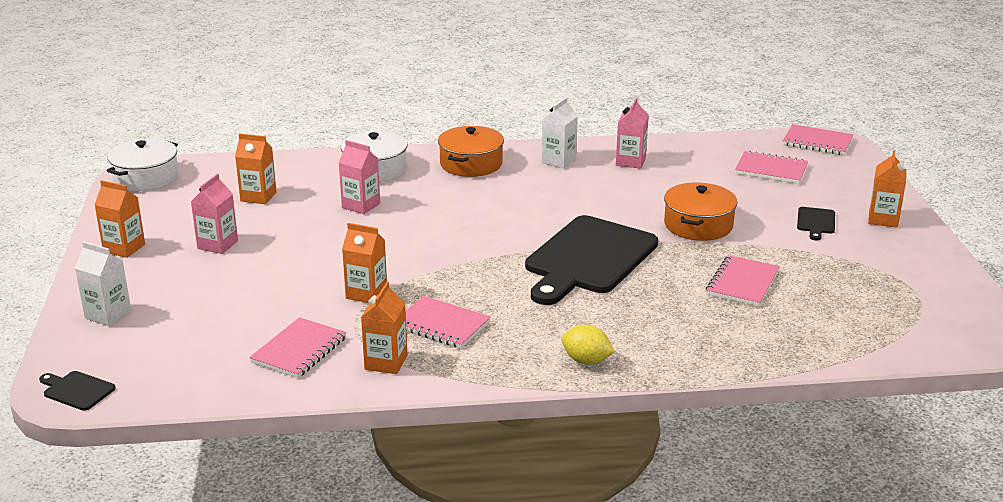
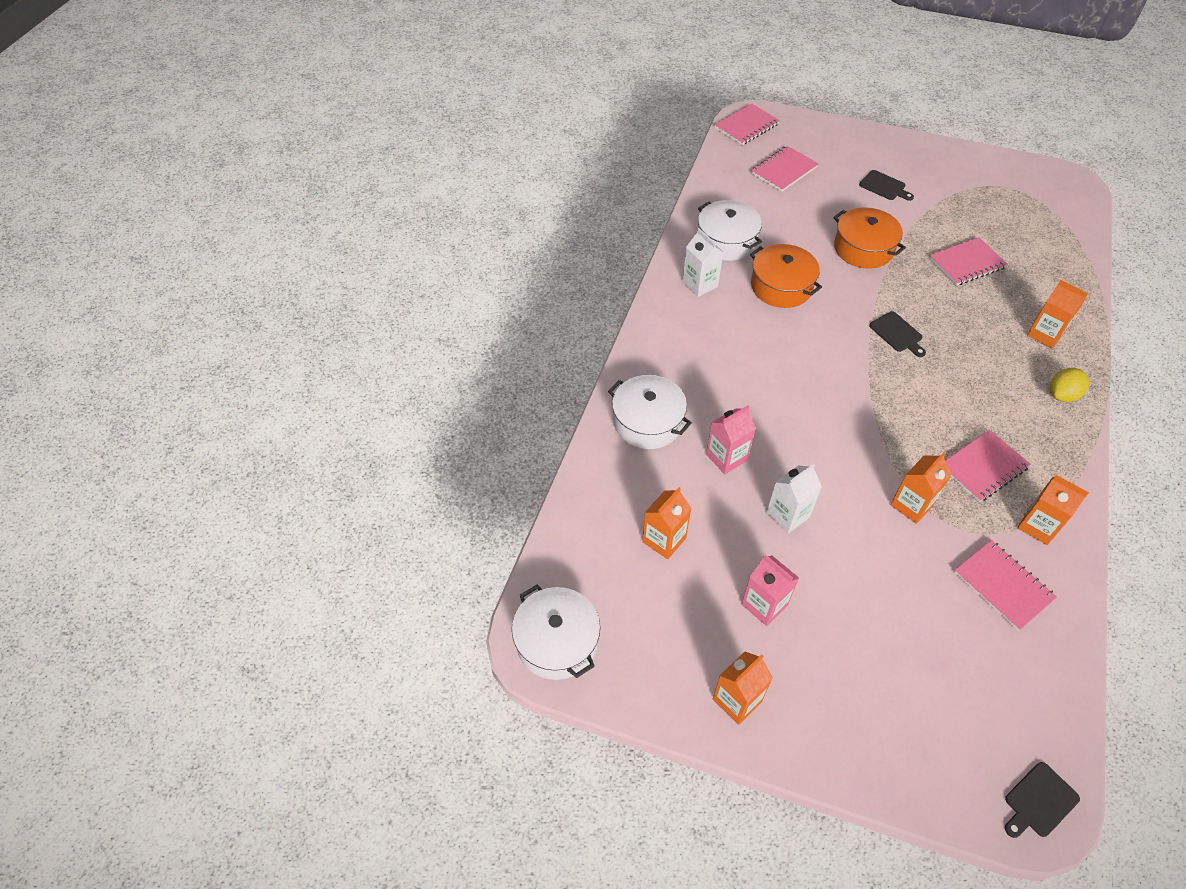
camera: 65 degrees left, 25 degrees up
(108, 314) = (888, 744): white carton -> white carton (788, 515)
(471, 164) = (674, 346): orange pot -> orange pot (781, 286)
(588, 259) = (897, 333): black cutting board -> black cutting board, size x0.40
(630, 161) = (726, 241): pink carton -> white pot
(742, 283) = (966, 263): pink notebook -> pink notebook turned 75 degrees counterclockwise
(883, 219) = (893, 153): orange carton -> orange carton (1045, 334)

